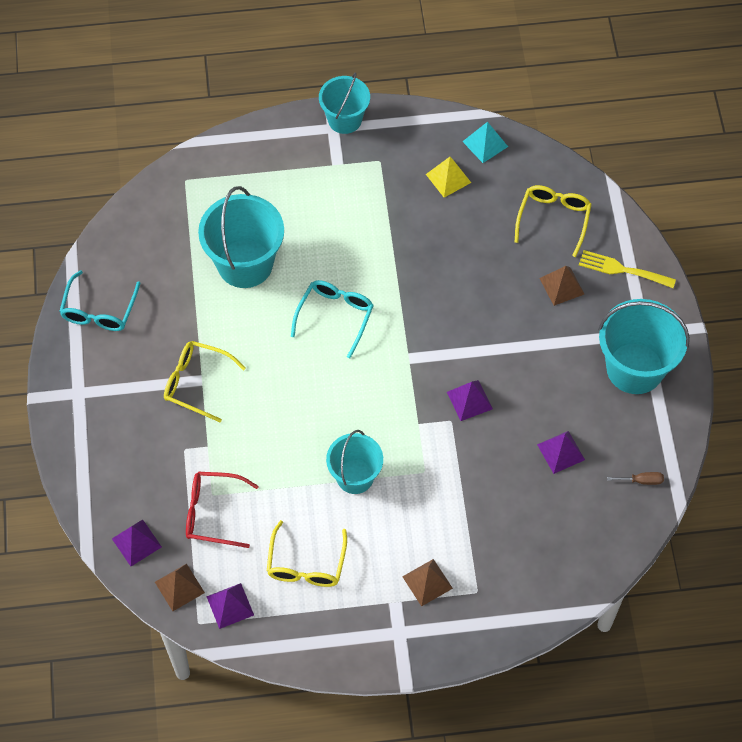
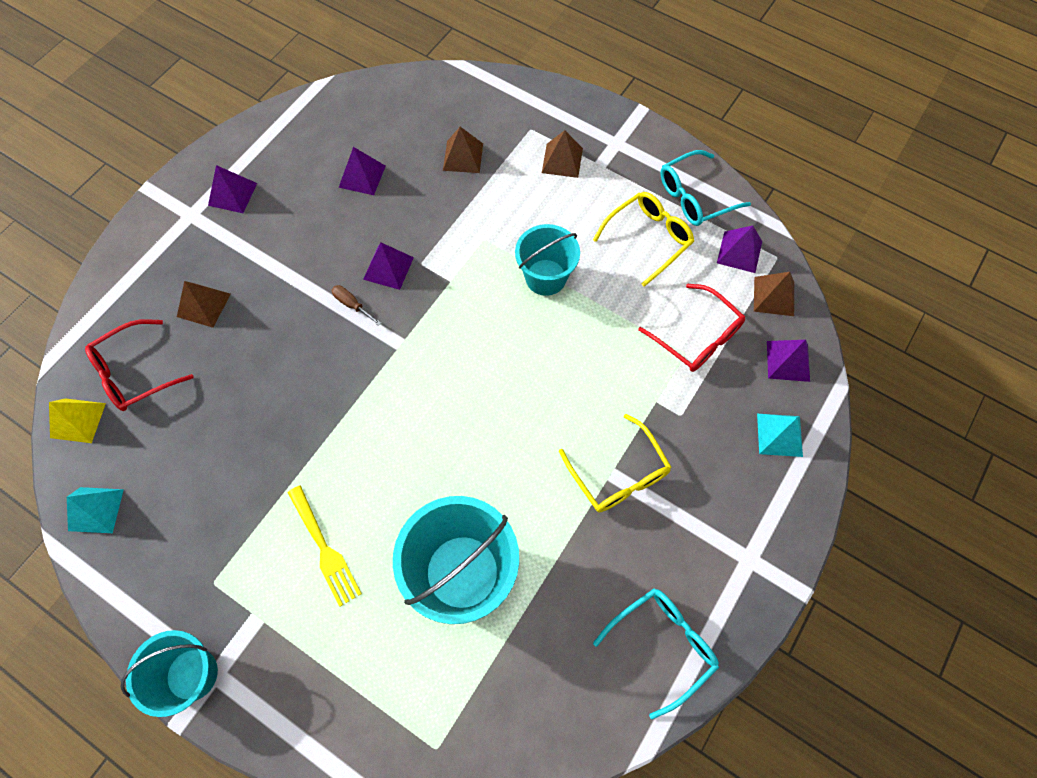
camera: 140 degrees left, 5 degrees up
(109, 484) = (779, 434): none -> turquoise pyramid
(335, 316) = (427, 437): turquoise glasses -> turquoise glasses (695, 197)
(448, 178) = (173, 500): yellow pyramid -> yellow pyramid (78, 420)
(504, 526) = (463, 156): none -> brown pyramid
(553, 219) = (135, 373): yellow glasses -> red glasses
(622, 270) = (139, 279): yellow fork -> yellow fork (325, 549)
(635, 368) = (232, 194): turquoise bucket -> purple pyramid
(641, 481) = (328, 115): brown screwdriver -> brown screwdriver (352, 305)

